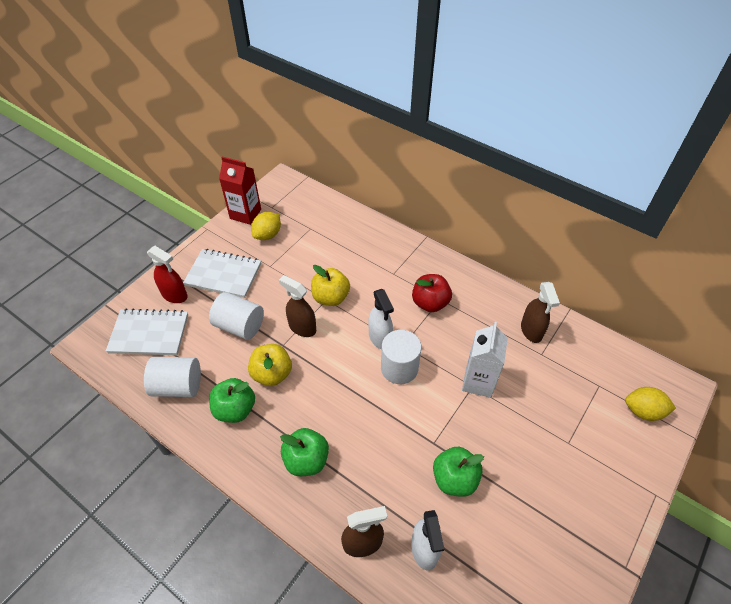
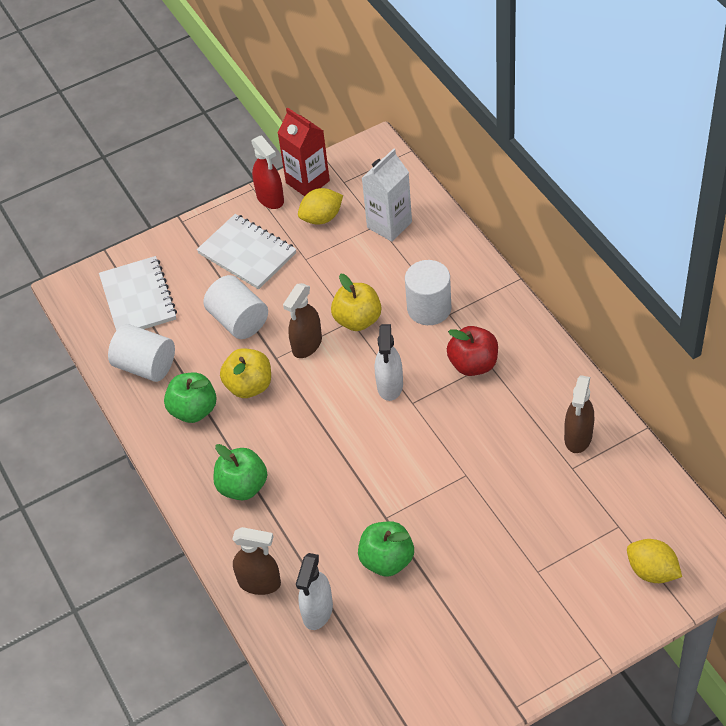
camera: 30 degrees right, 0 degrees up
(149, 333) = (138, 298): white notebook -> white notebook turned 45 degrees clockwise
(175, 295) = (183, 261): red spray bottle -> red spray bottle (270, 198)
(302, 327) = (307, 345): brown spray bottle -> brown spray bottle turned 120 degrees counterclockwise
(399, 368) = (393, 427): white cylinder -> white cylinder (429, 308)
(478, 382) = (475, 472): white carton -> white carton (389, 225)

